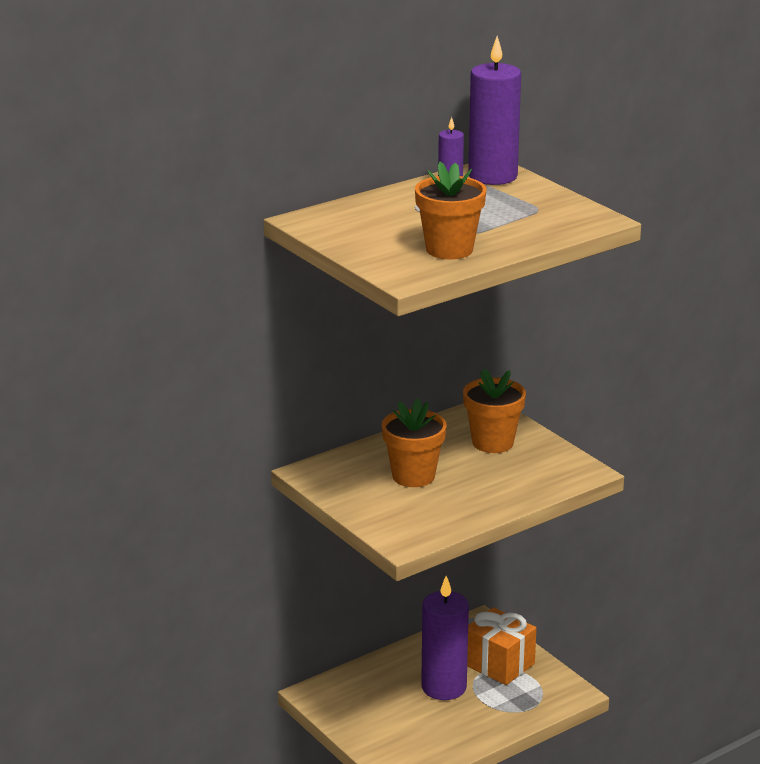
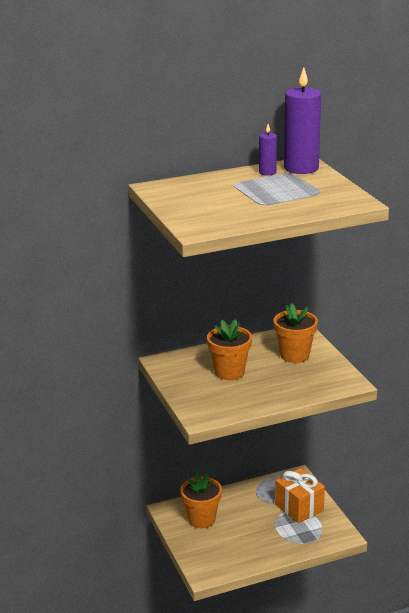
camera: 15 degrees right, 0 degrees up
(444, 687) = (255, 518): purple candle -> none
(449, 249) = (239, 214): orange flower pot -> orange flower pot (201, 519)

